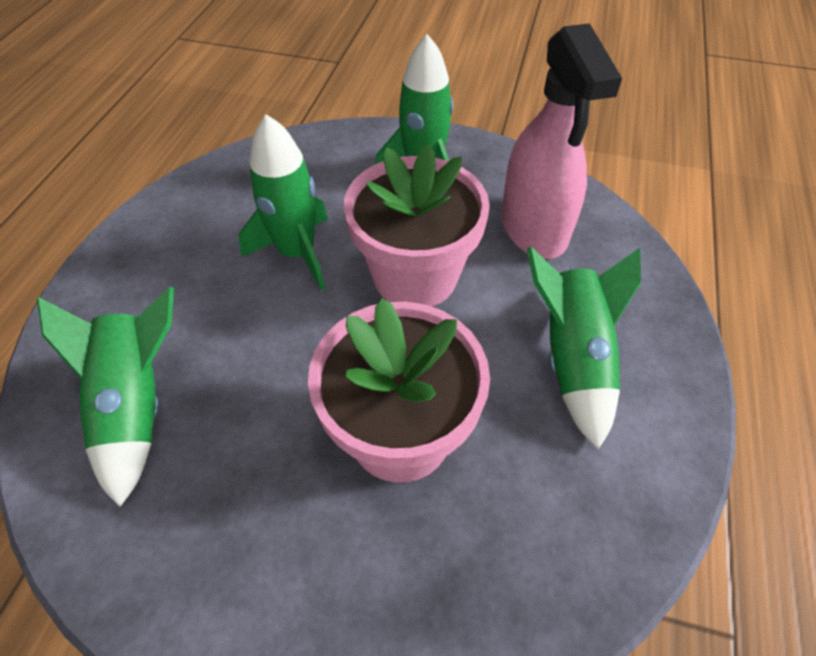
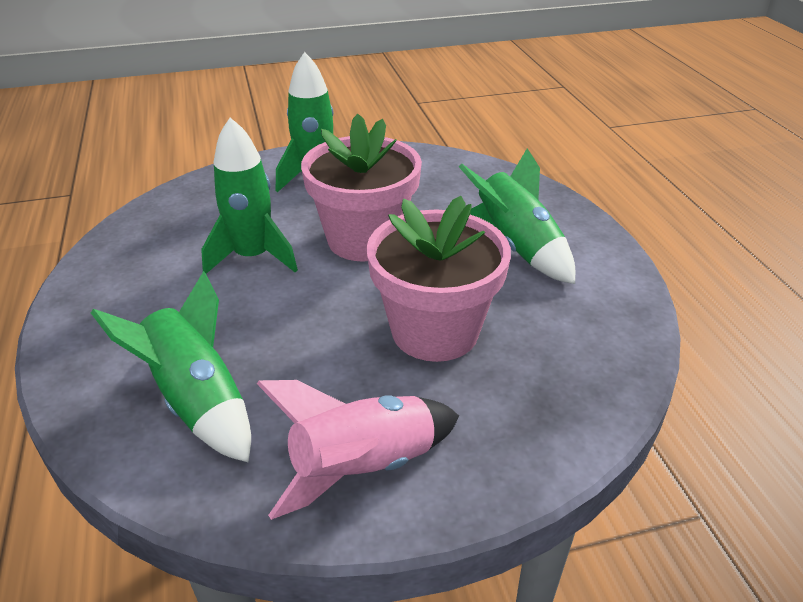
camera: 30 degrees left, 15 degrees down
(214, 571) = (364, 467): none -> pink rocket
(534, 228) = (428, 185): pink spray bottle -> none

